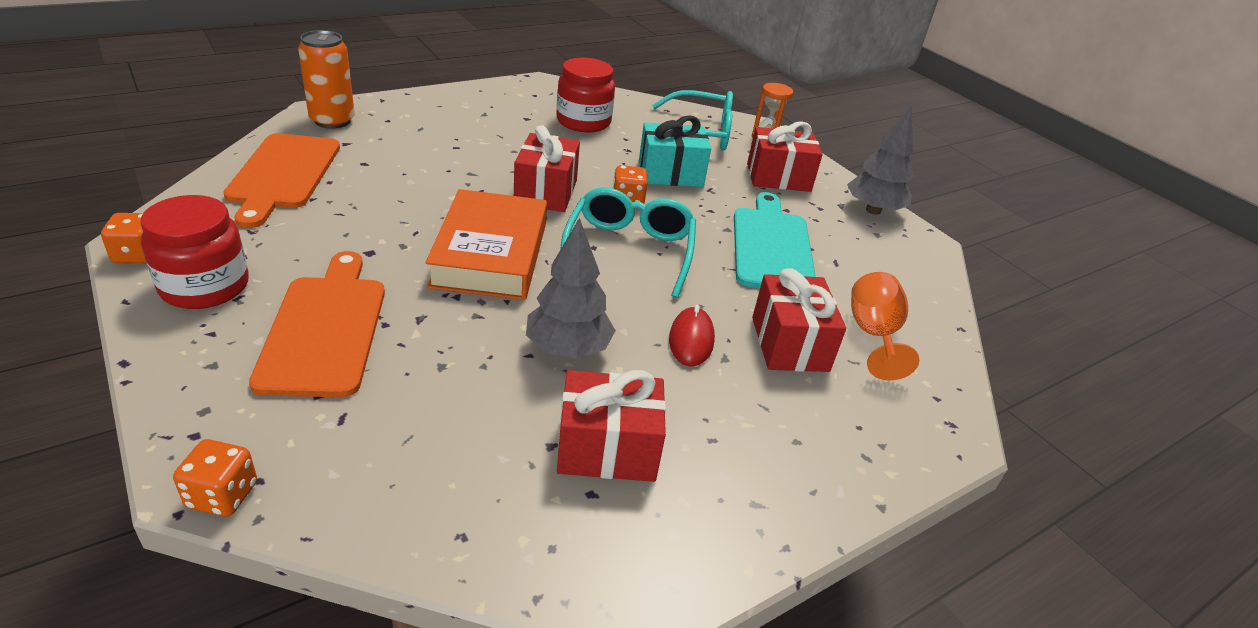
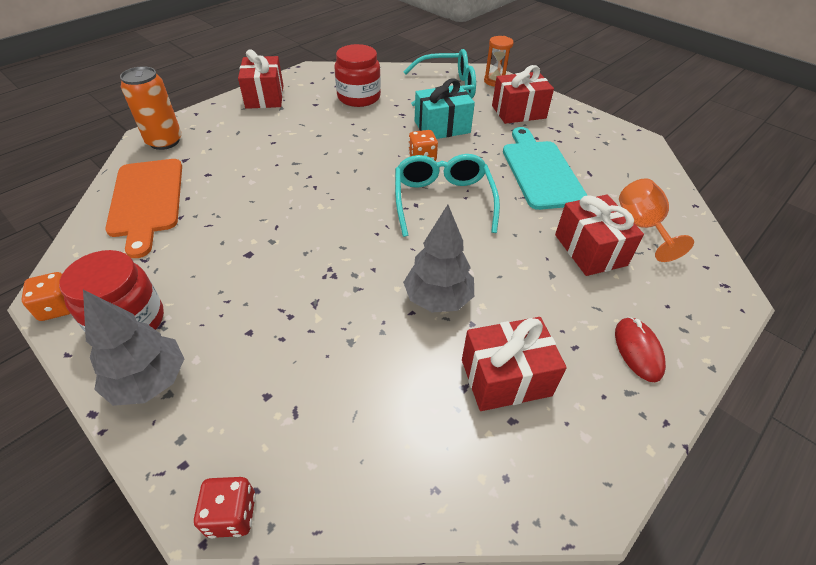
camera: 10 degrees left, 10 degrees up
(222, 495) = (232, 514): orange dice -> red dice
(325, 329) = (245, 334): orange cutting board -> none
(490, 254) = (342, 231): orange book -> none
(546, 192) = (359, 165): red gift -> red gift (265, 97)
(691, 340) = (521, 266): red mouse -> red mouse (638, 350)
(873, 210) = (594, 123): grey tree -> grey tree (149, 381)

